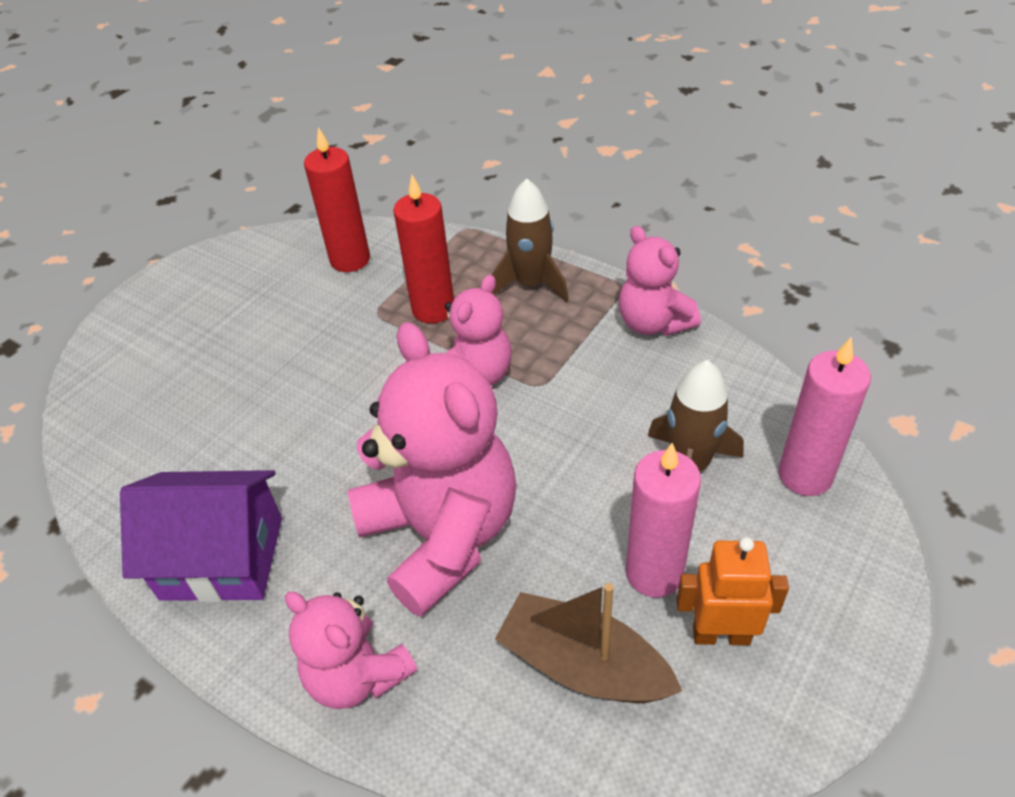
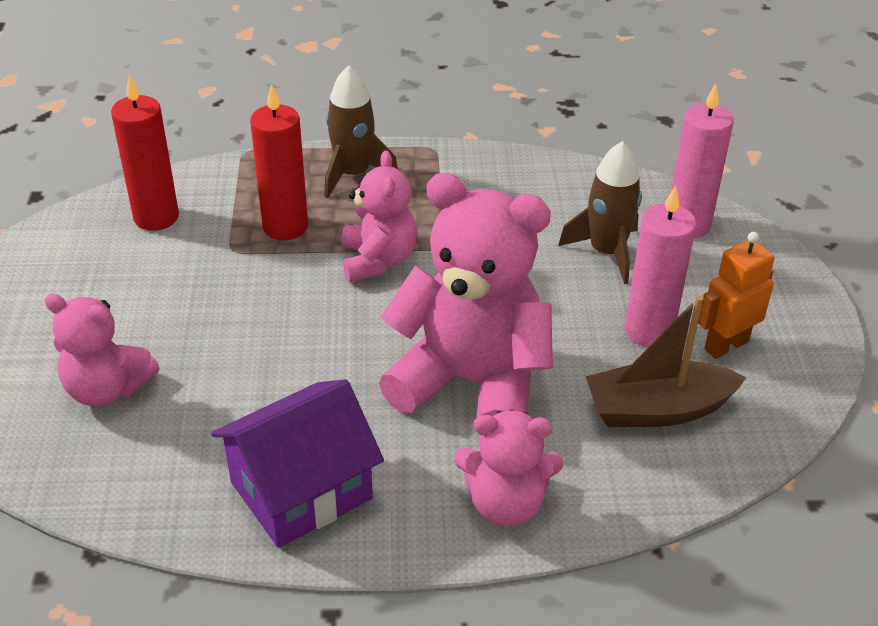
camera: 40 degrees left, 5 degrees down
(653, 323) = (485, 166): pink teddy bear -> pink teddy bear (107, 389)

